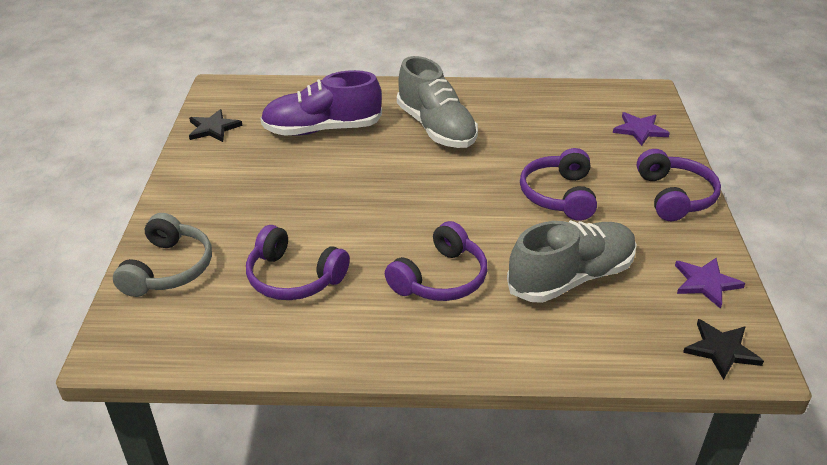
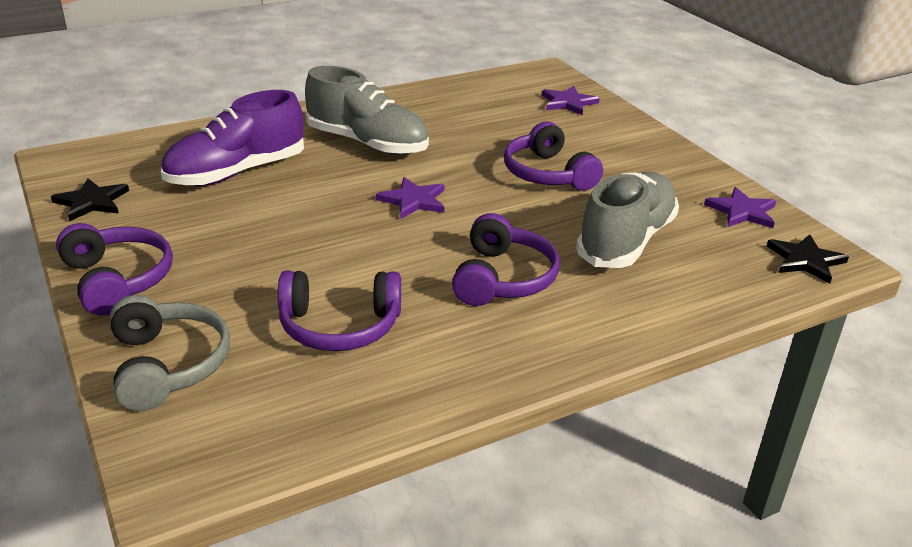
camera: 30 degrees left, 5 degrees down
(429, 189) = (413, 200): none -> purple star
(674, 196) = (650, 149): purple headphones -> purple headphones (117, 280)

